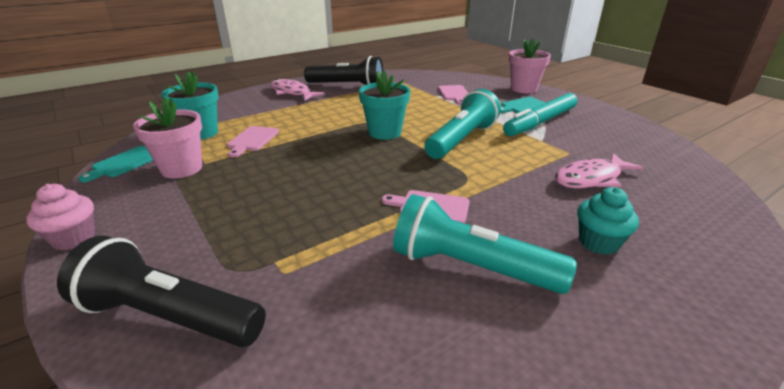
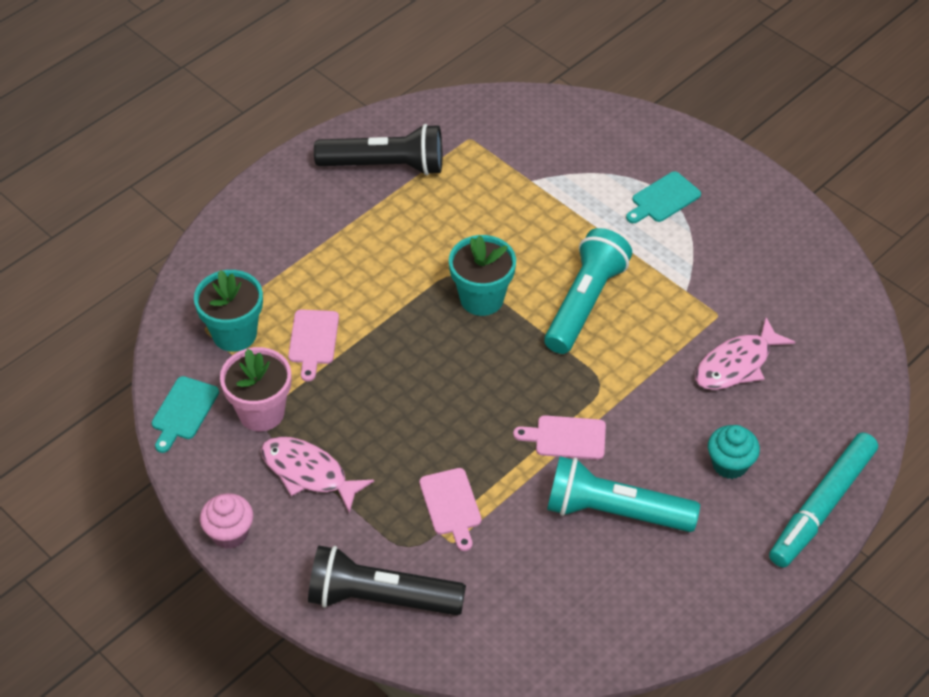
camera: 10 degrees left, 20 degrees up
(292, 93) = (306, 200): pink fish -> pink fish (308, 473)
(454, 94) = (560, 172): pink cutting board -> pink cutting board (451, 505)
(523, 89) = (666, 140): pink flower pot -> none
(540, 122) = (687, 243): turquoise marker -> turquoise marker (822, 506)

